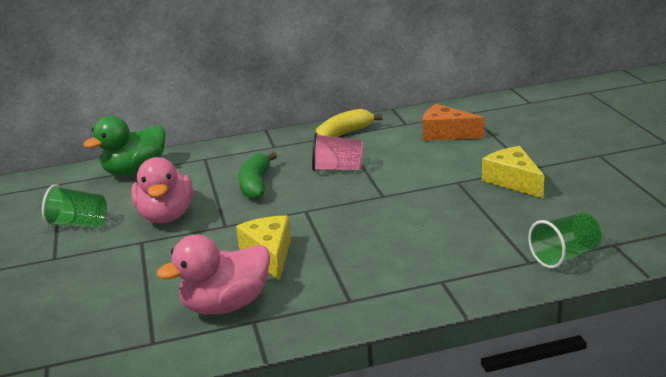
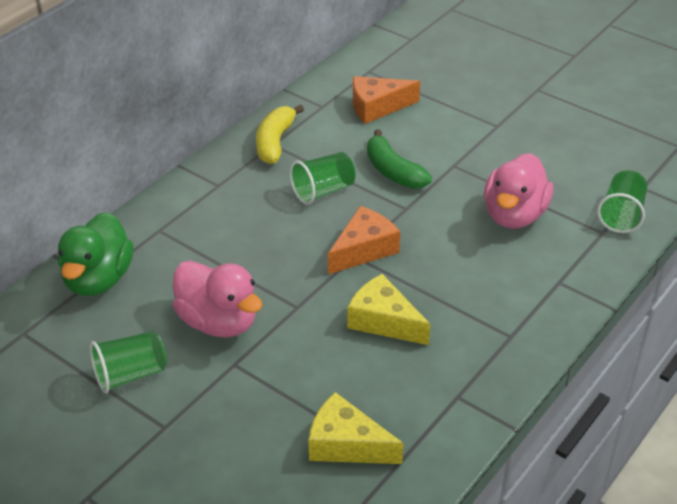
camera: 40 degrees left, 15 degrees up
(226, 305) = (414, 393): pink duck -> pink duck (514, 215)
(256, 184) = (264, 243): green banana -> green banana (393, 171)
(317, 209) = (364, 249): none -> orange cheese
(337, 168) = (323, 191): pink cup -> green cup
(513, 181) = (499, 147): yellow cheese -> yellow cheese (346, 444)

